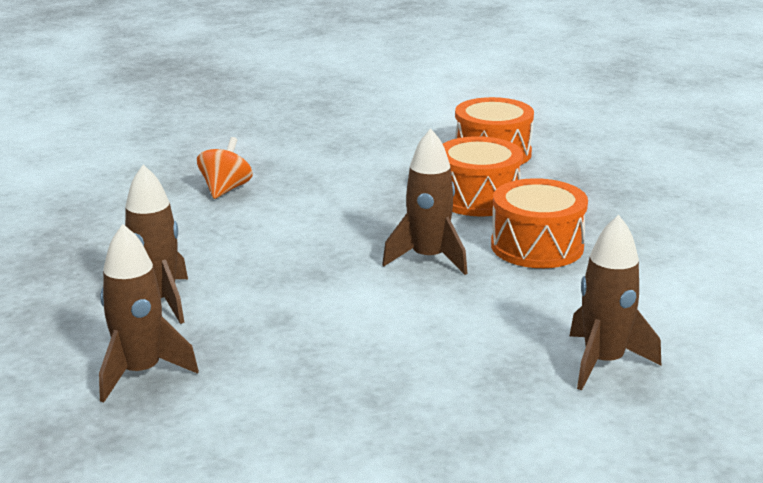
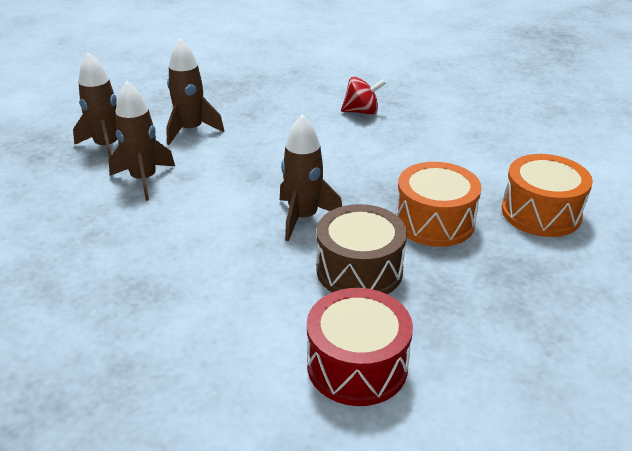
camera: 70 degrees right, 10 degrees up
(225, 189) = (362, 112): orange spinning top -> red spinning top
(537, 246) = (359, 270): orange drum -> brown drum
(604, 362) = (166, 338): brown rocket -> brown rocket (144, 180)
(671, 271) = (357, 365): none -> red drum

